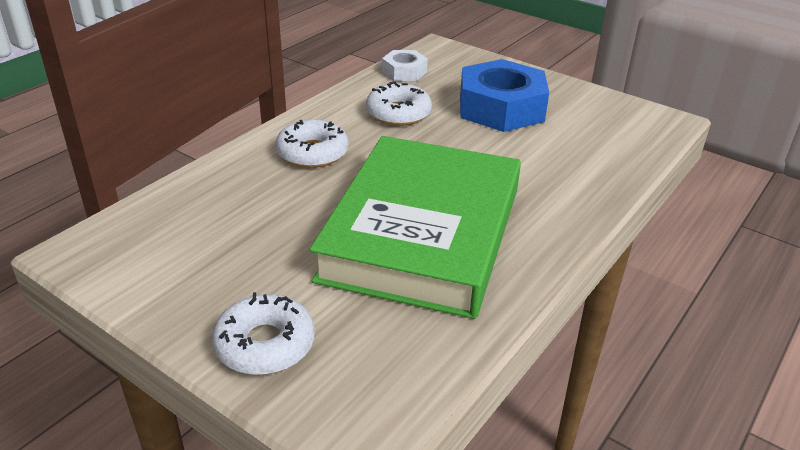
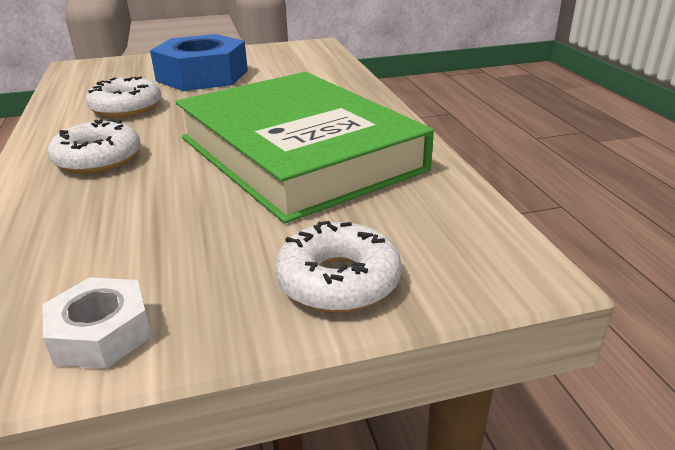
camera: 50 degrees left, 5 degrees down
(404, 72) = (77, 86): white nut -> white nut (101, 333)

